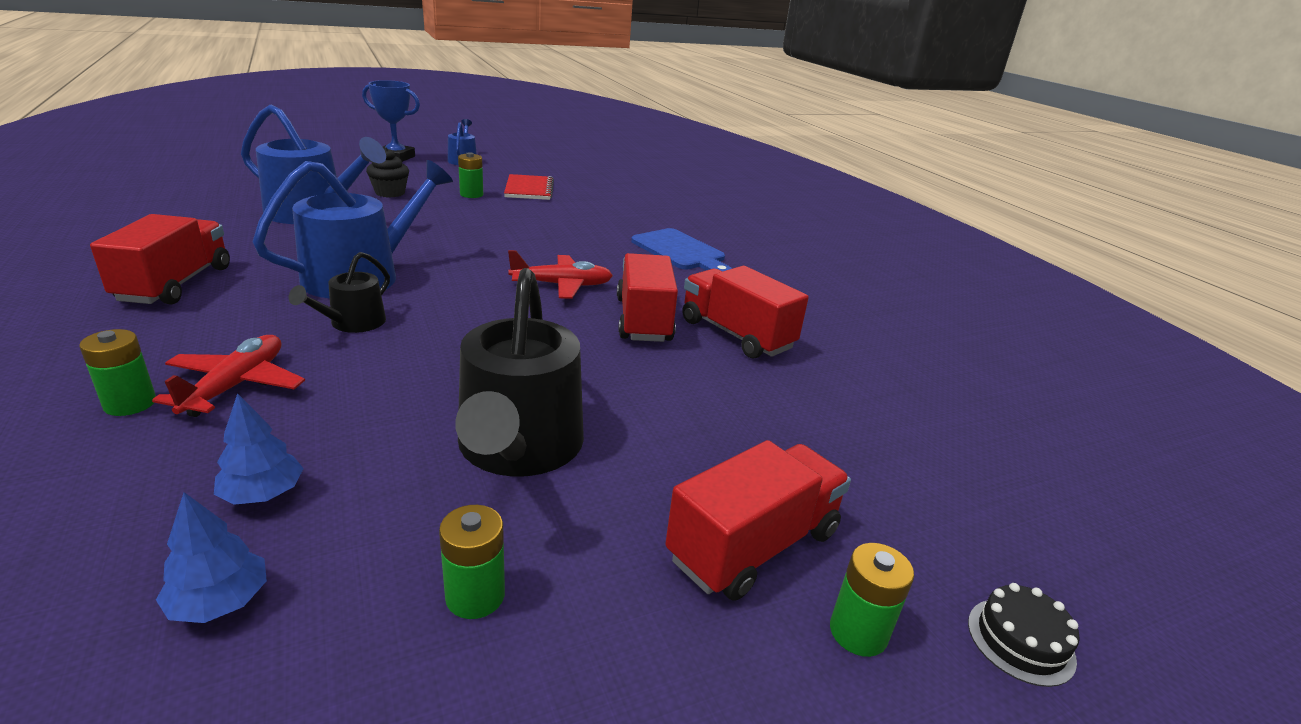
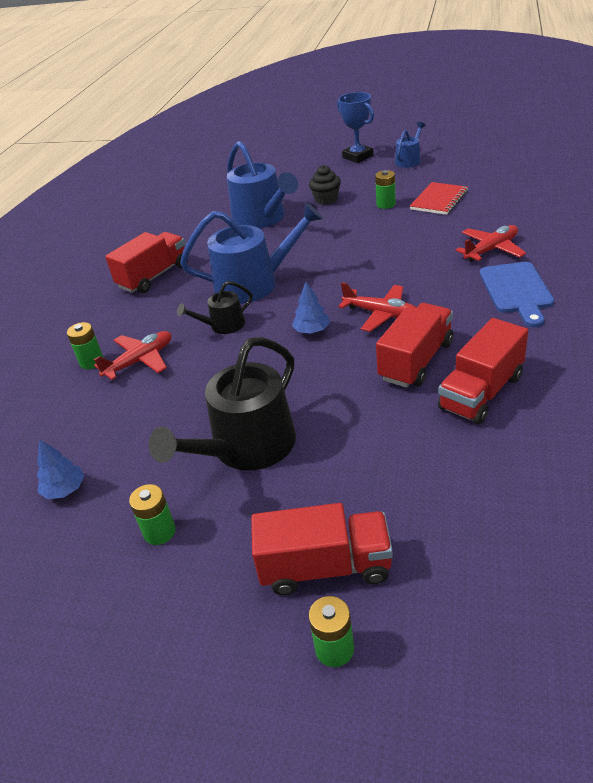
camera: 45 degrees right, 10 degrees up
(262, 494) = (112, 436): blue tree -> blue tree (312, 330)
(623, 223) = (491, 250): none -> red plane
(736, 334) = (481, 392): red truck -> red truck turned 135 degrees counterclockwise
(1020, 641) = (438, 711): black cake -> none

